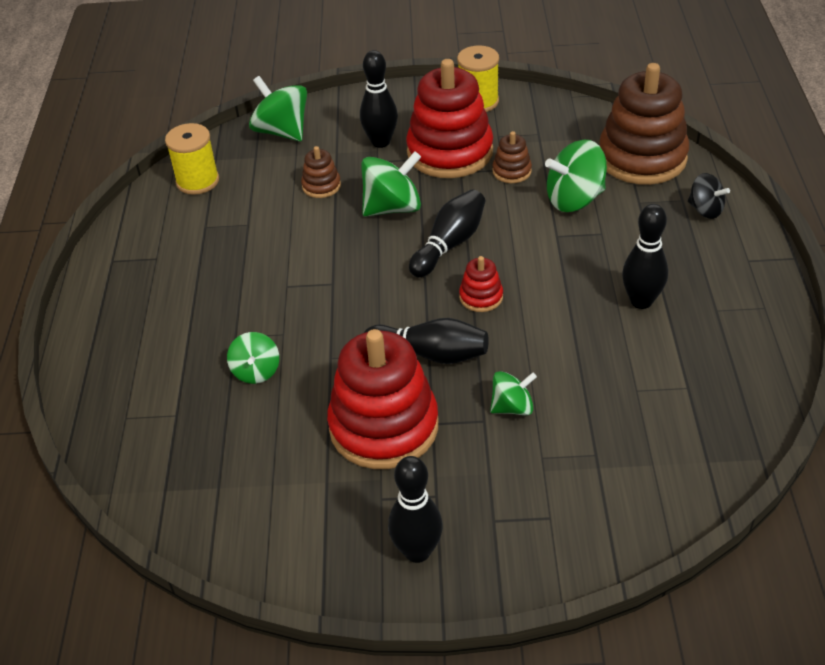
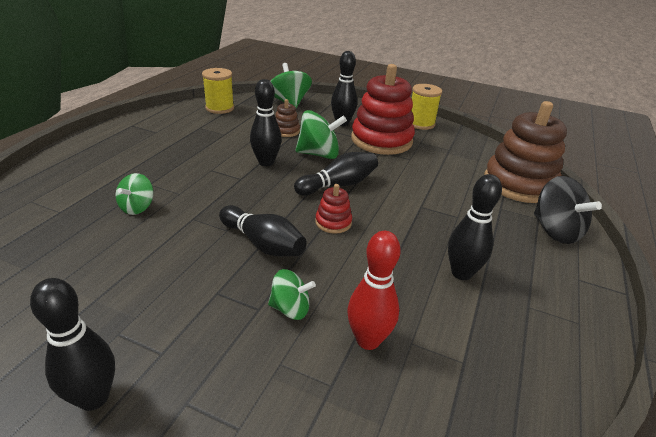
camera: 20 degrees right, 10 degrees down
(341, 247) = (266, 162): none -> black bowling pin
(384, 426) = (179, 278): red stacking toy -> none
(512, 171) = (415, 162): brown stacking toy -> none
(574, 199) = (450, 190): green spinning top -> none
(599, 404) = (368, 340): none -> red bowling pin
(705, 210) = (555, 231): black spinning top -> black spinning top, size x1.65

